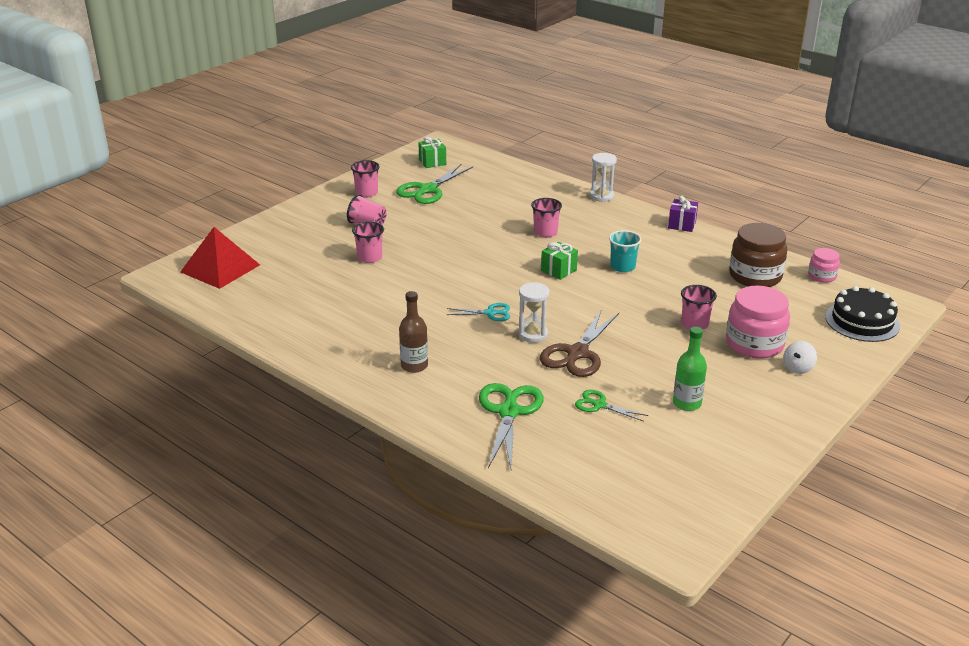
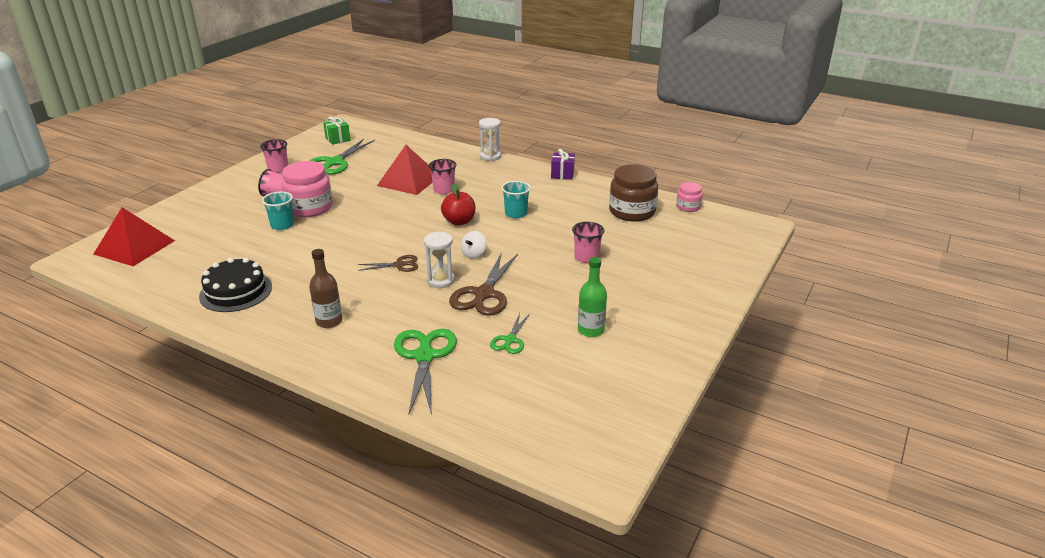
camera: 10 degrees left, 0 degrees up
(370, 257) = (282, 225): pink cup -> turquoise cup
(490, 313) = (399, 265): turquoise scissors -> brown scissors
(508, 218) = (409, 180): none -> red pyramid
(559, 270) = (459, 221): green gift -> red apple
(599, 405) = (510, 340): green scissors -> green scissors turned 90 degrees counterclockwise
(754, 344) = (642, 270): pink jar -> pink jar (310, 208)
(798, 368) = (683, 287): white spinning top -> white spinning top (474, 254)
(862, 321) = (729, 242): black cake -> black cake (236, 291)

